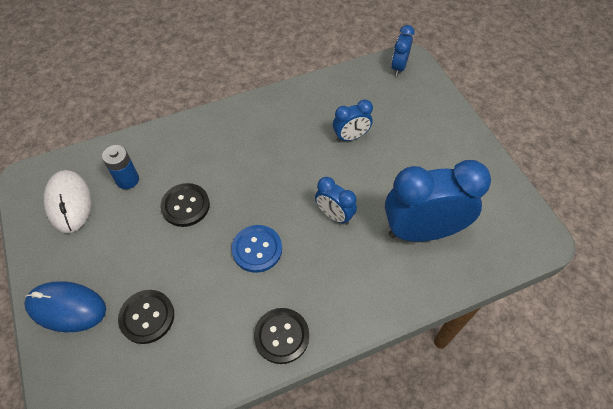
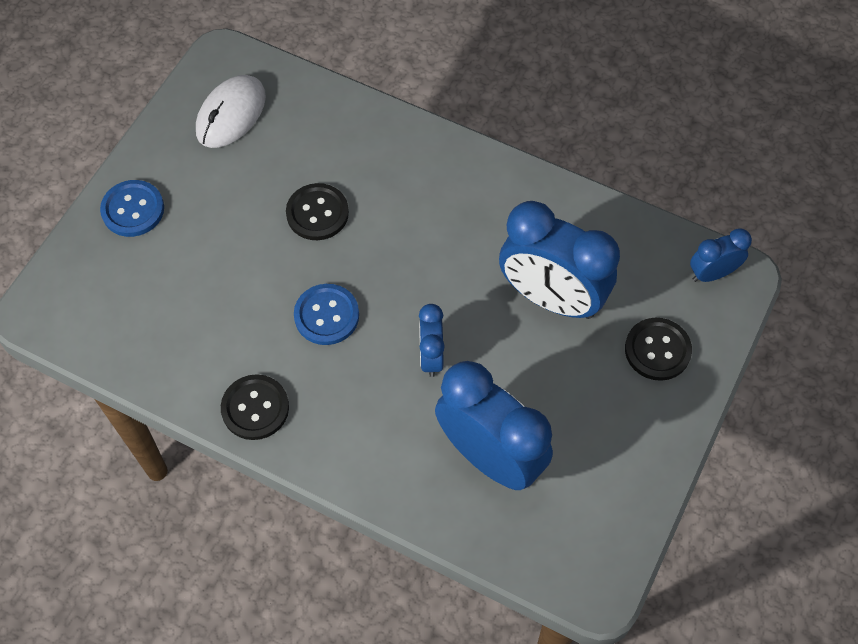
camera: 50 degrees right, 5 degrees up
(66, 307) = (133, 210): blue mouse -> blue button
(127, 180) = (299, 138): blue battery -> none
(147, 317) = (178, 280): black button -> black button (657, 350)
(351, 137) = (551, 298): blue clock -> blue clock, size x2.00

